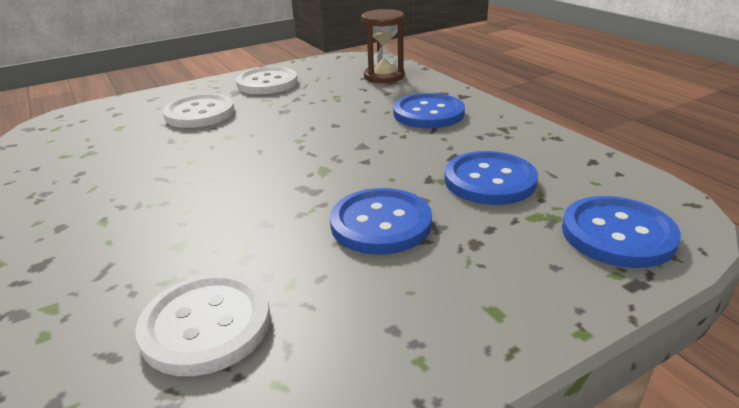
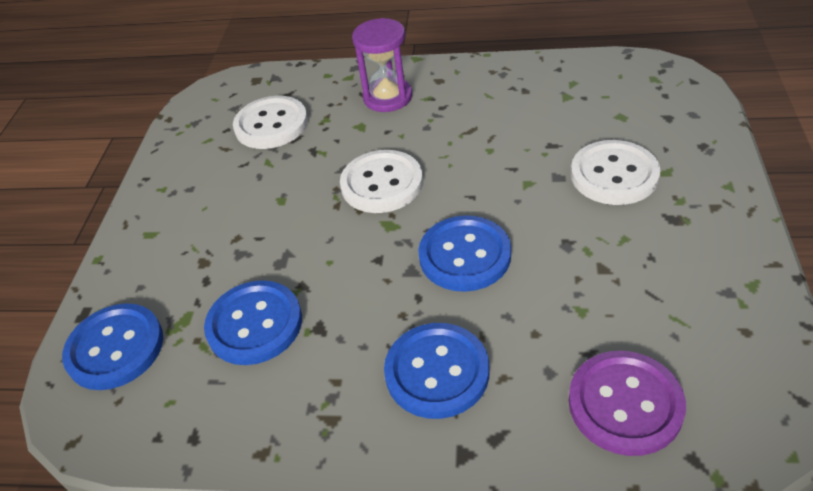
camera: 130 degrees right, 15 degrees up
(107, 248) = (387, 97): none -> purple hourglass
(267, 83) = (692, 258): white button -> white button (382, 184)
(381, 223) = (276, 224): blue button -> blue button (464, 255)
(384, 76) = (625, 404): brown hourglass -> purple button

